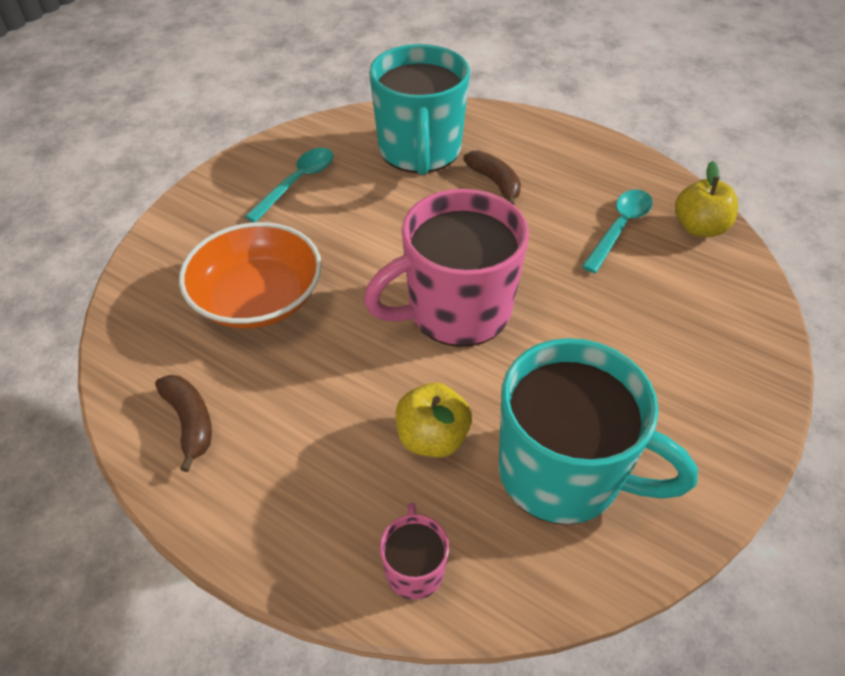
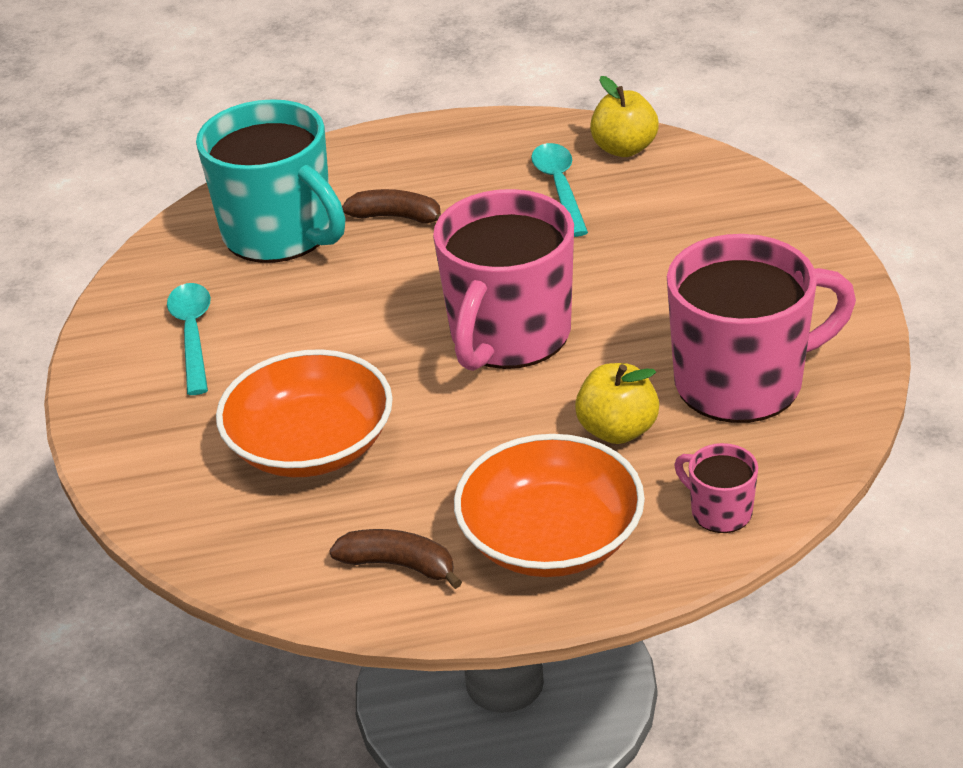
camera: 40 degrees left, 10 degrees down
(289, 485) = (551, 538): none -> orange bowl
(564, 473) = (743, 382): turquoise mug -> pink mug

